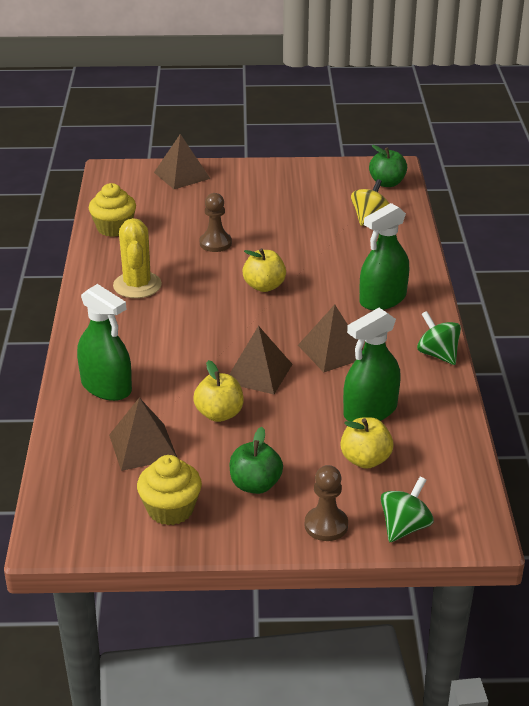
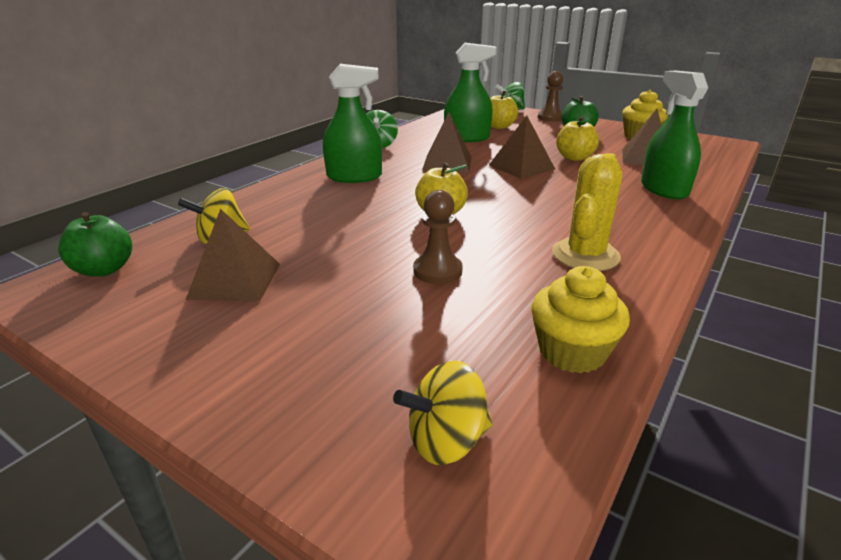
camera: 145 degrees left, 5 degrees down
(142, 186) = (446, 441): none -> yellow spinning top
(182, 175) = (336, 434): brown pyramid -> brown pyramid (235, 281)

